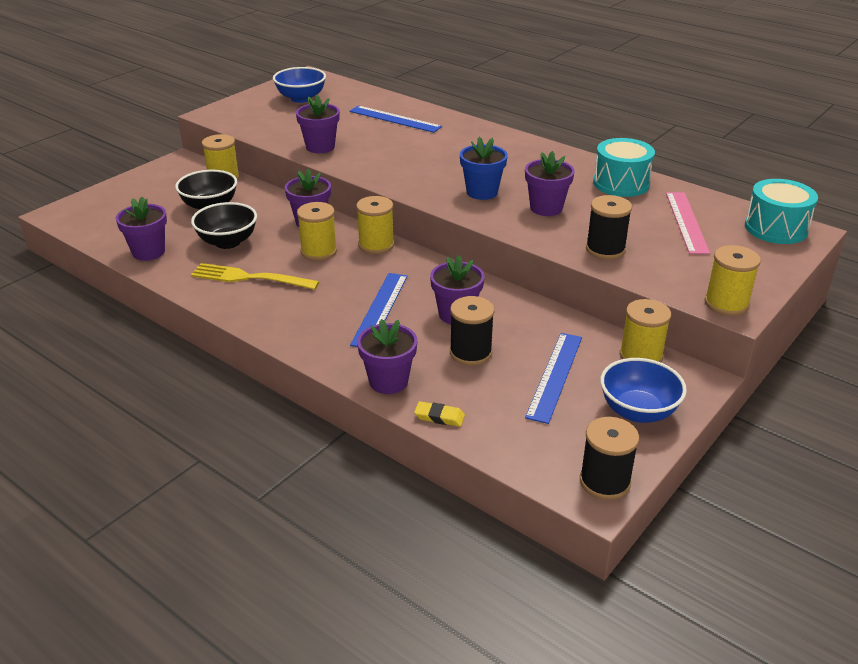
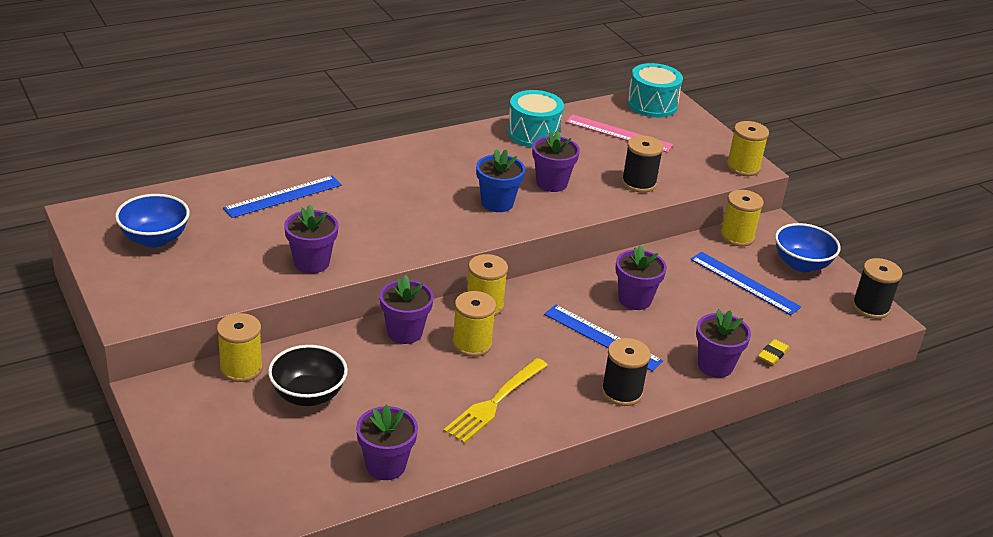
camera: 70 degrees left, 0 degrees up
(227, 242) = (406, 400): black bowl -> none
(470, 353) = (694, 311): black spool -> black spool (621, 392)

